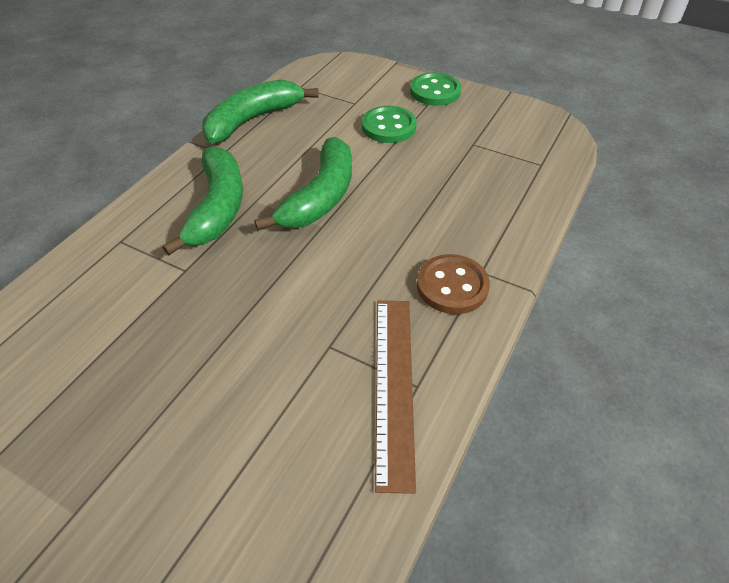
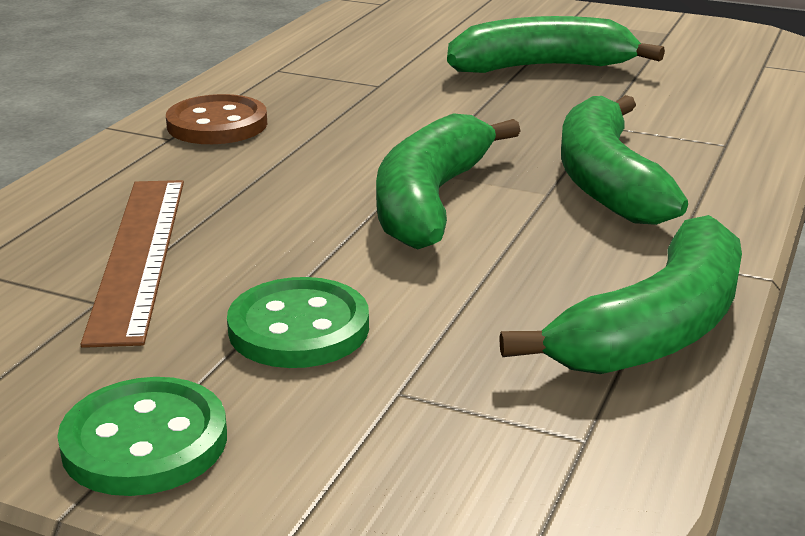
camera: 175 degrees right, 20 degrees down
(177, 371) = (541, 67): none -> green banana
(393, 386) = (303, 68): brown ruler -> brown ruler (139, 255)

